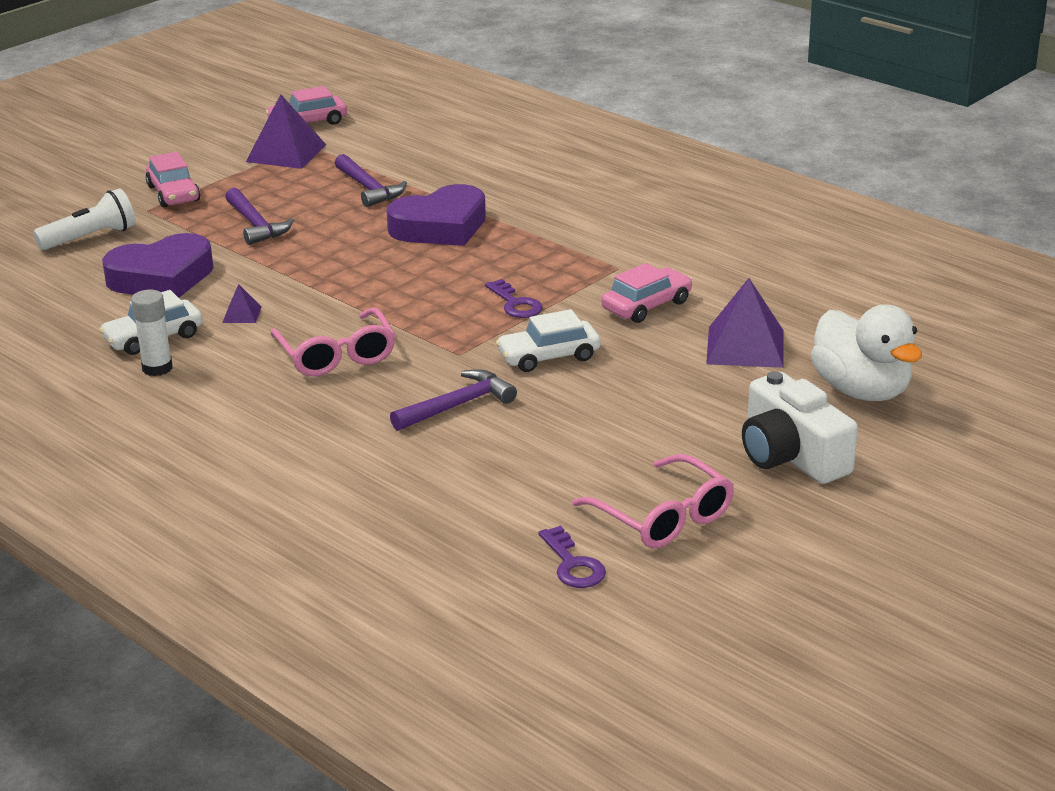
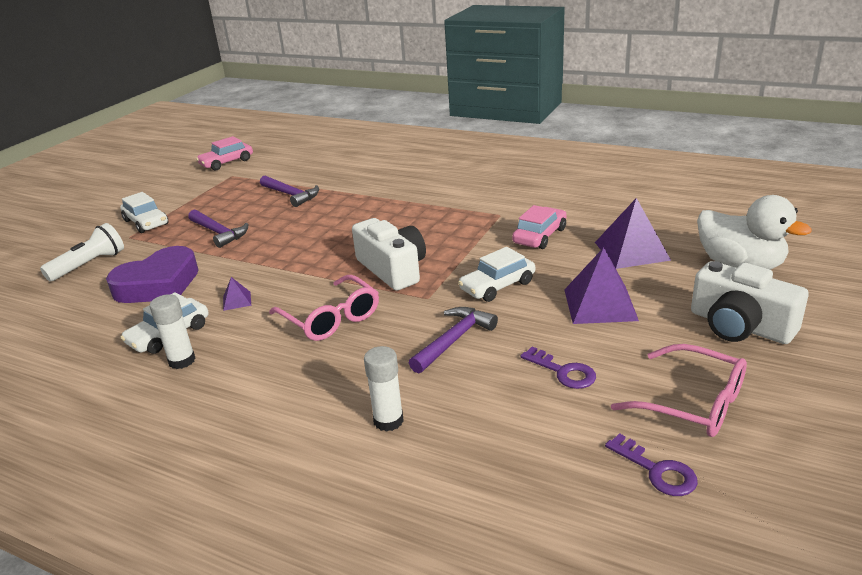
camera: 15 degrees left, 0 degrees up
(173, 193) = (146, 222): pink car -> white car
(286, 153) = (220, 183): purple pyramid -> purple pyramid (600, 304)
(340, 468) = (388, 421): none -> white glue stick
(439, 312) = (392, 269): none -> white camera
(440, 226) = (356, 210): purple heart -> none
(515, 304) = (445, 252): purple key -> purple key (563, 372)

